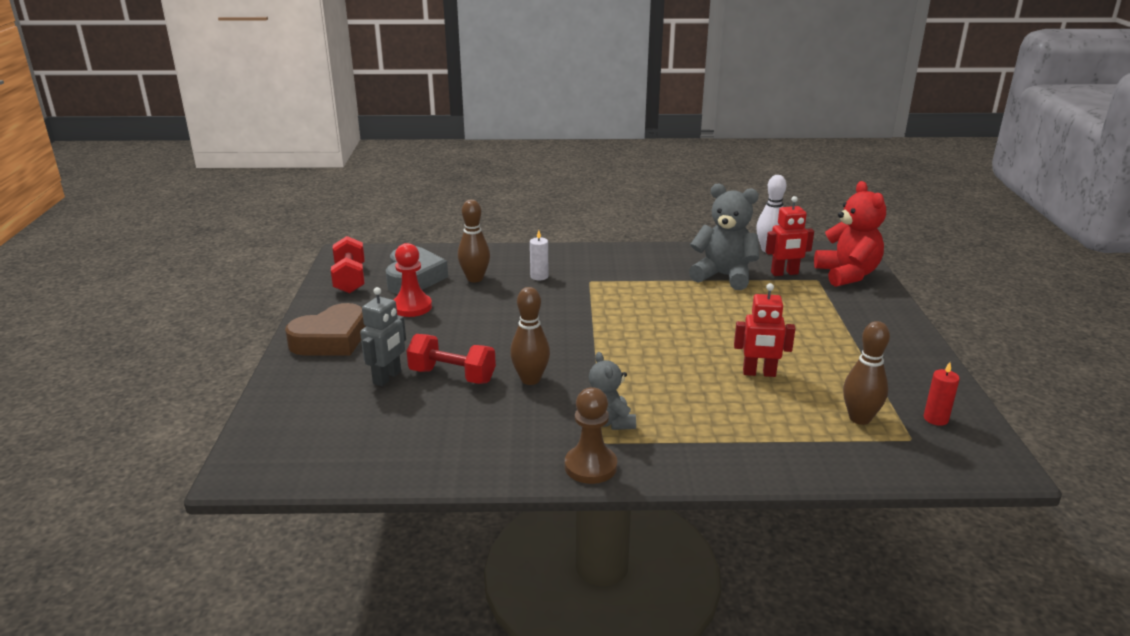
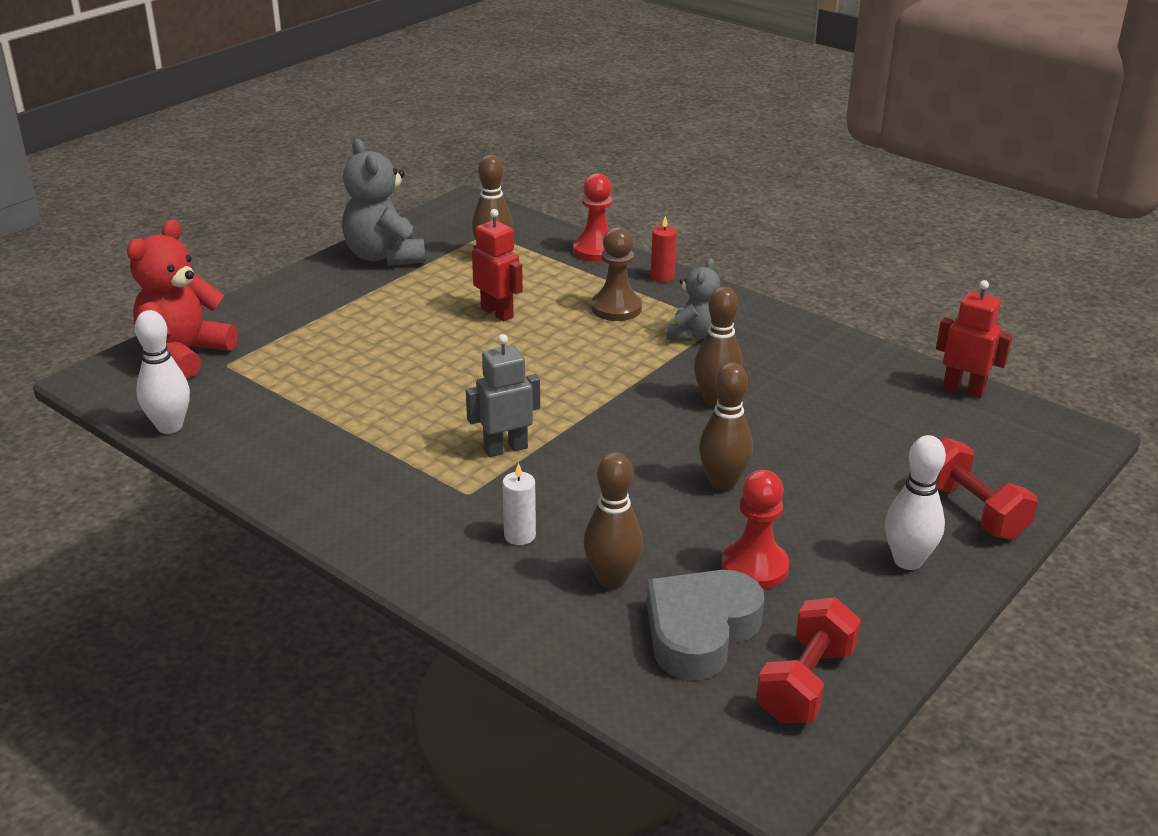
camera: 140 degrees left, 5 degrees up
(331, 340) = (908, 561): brown heart -> white bowling pin
(387, 377) = (869, 470): grey robot -> grey robot (505, 448)
(452, 376) = (794, 440): red dumbbell -> red dumbbell (972, 511)
(469, 335) = (723, 482): none -> brown bowling pin
(590, 466) = (754, 313): brown pawn -> brown pawn (616, 308)
(724, 276) = (306, 418): grey teddy bear -> grey teddy bear (384, 256)
(784, 273) = (237, 387): red robot -> red robot (963, 389)
(805, 468) = (596, 250): none -> red pawn
(935, 419) = (441, 234): red candle -> red candle (662, 277)

